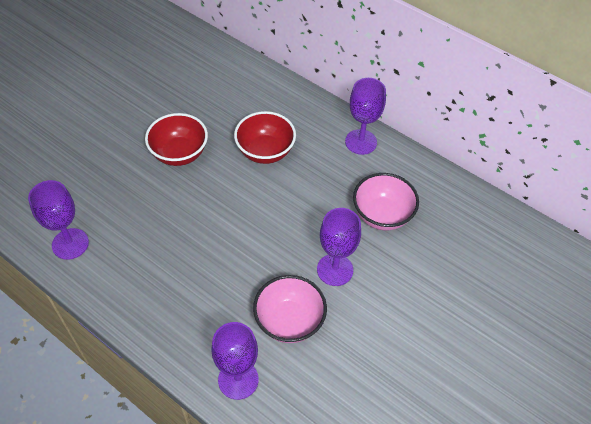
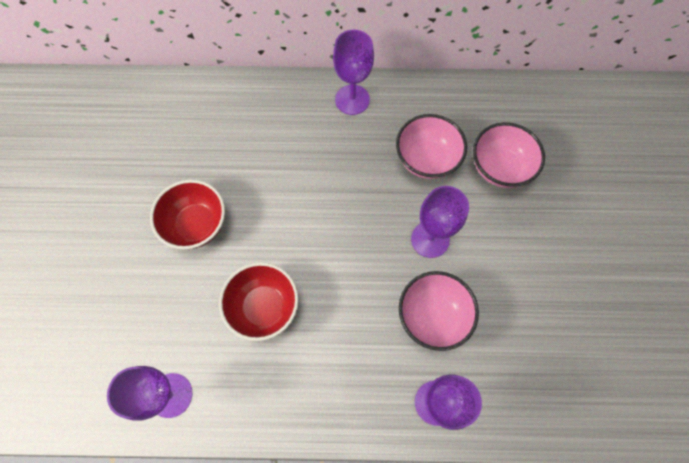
camera: 35 degrees left, 15 degrees up
(265, 152) = (276, 167): red bowl -> red bowl (264, 307)
(437, 257) = (499, 168): none -> pink bowl

